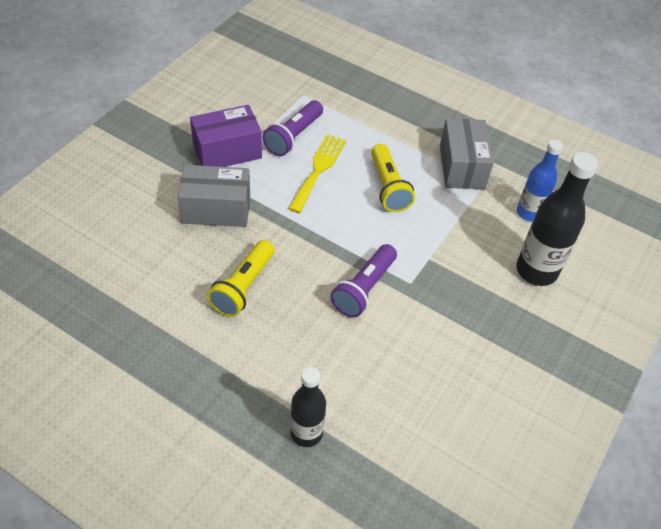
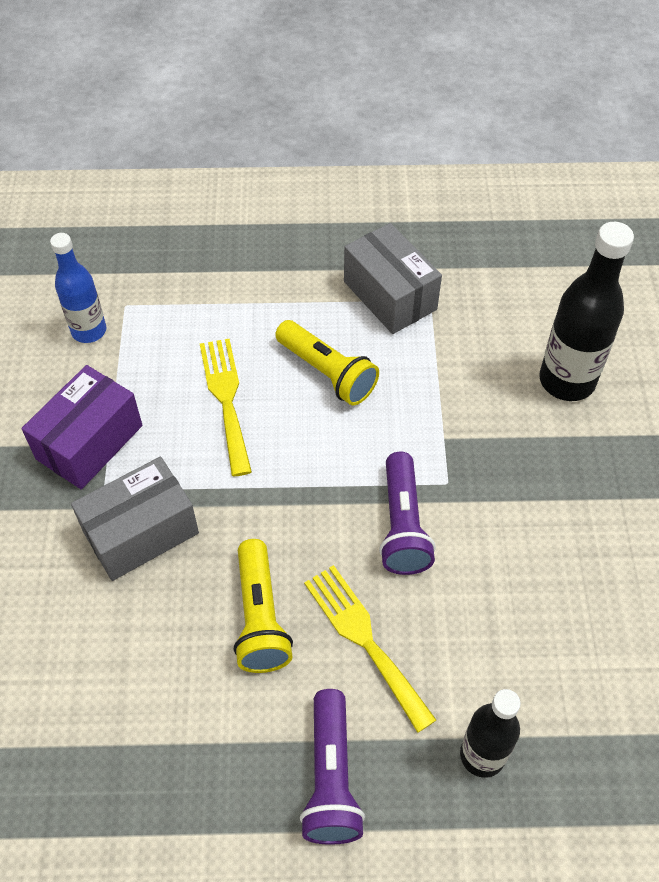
camera: 30 degrees left, 5 degrees up
(291, 333) = (364, 639): none -> yellow fork
(293, 137) = (159, 371): purple flashlight -> purple flashlight (331, 778)
(529, 213) = (505, 312): blue bottle -> blue bottle (89, 331)

